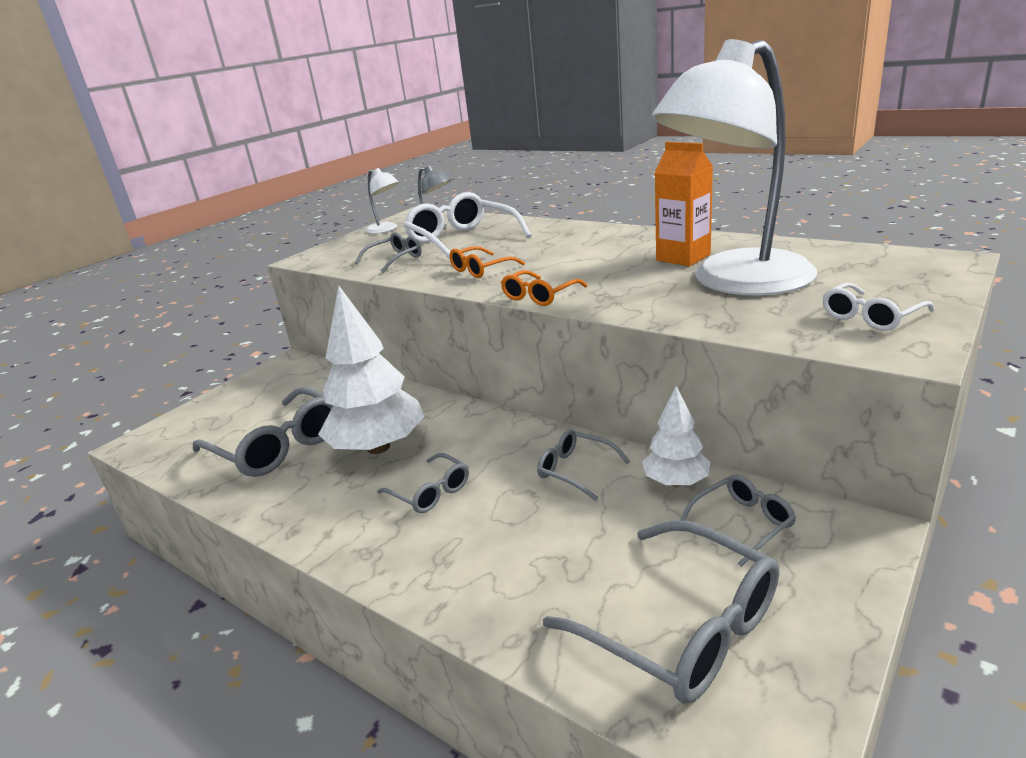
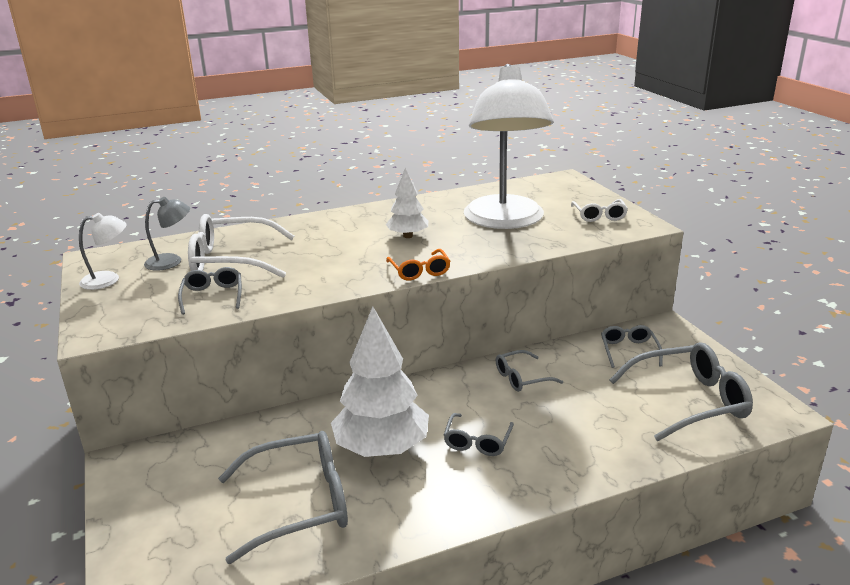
camera: 60 degrees left, 0 degrees up
(430, 492) = (477, 441): grey glasses -> grey glasses turned 120 degrees clockwise
(481, 269) = (323, 273): orange glasses -> none
(676, 481) = (572, 352): white tree -> white tree (408, 236)
(683, 257) = (440, 217): orange carton -> none

